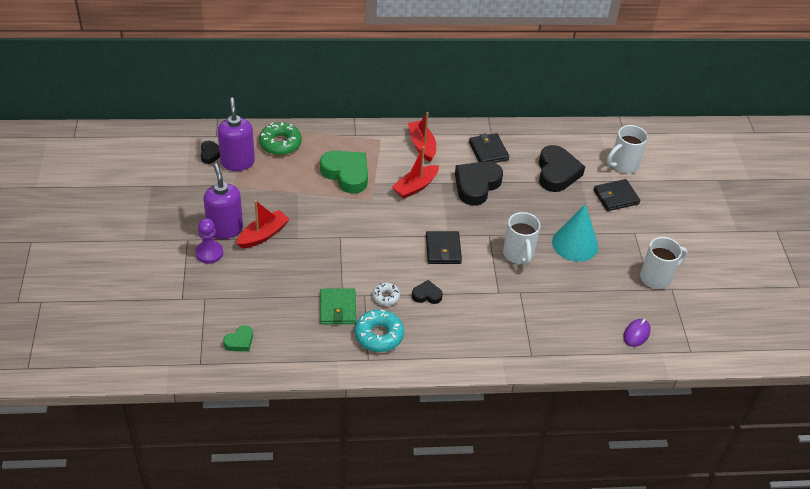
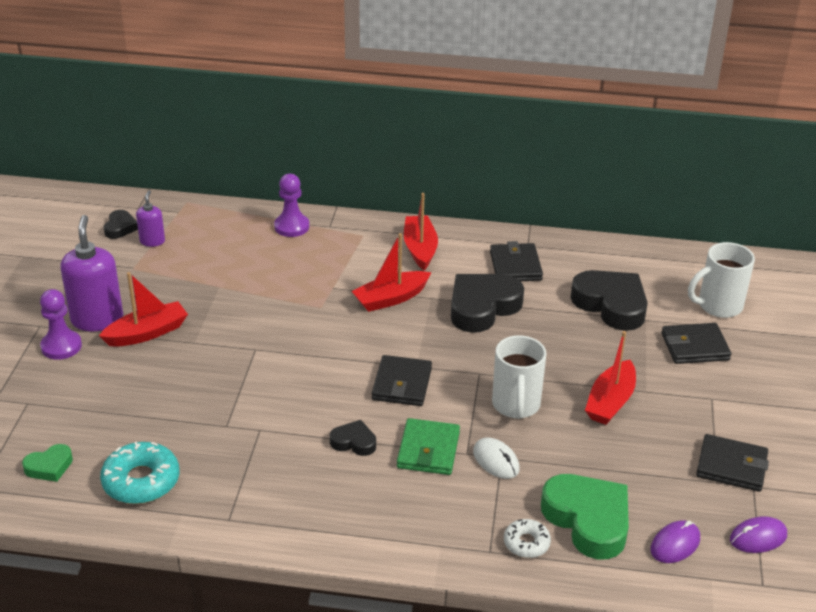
camera: 15 degrees right, 10 degrees down
(237, 162) = (152, 241): purple soap dispenser -> purple soap dispenser, size x0.53
(280, 143) = (221, 225): green donut -> none
(329, 138) = (291, 227): none -> purple pawn
(338, 308) = (212, 442): green wallet -> green wallet (428, 450)
(346, 174) = (297, 272): green heart -> green heart (588, 520)
(379, 335) = (259, 487): turquoise donut -> turquoise donut (141, 481)
(386, 297) = (290, 436): white donut -> white donut (526, 543)
(517, 295) = (496, 460): none -> white mouse
(557, 173) = (611, 305): black heart -> black heart turned 60 degrees counterclockwise
(575, 244) = (610, 402): turquoise cone -> red boat
(656, 277) = (731, 466): white mug -> black wallet
(682, 322) = (758, 537): none -> purple mouse

